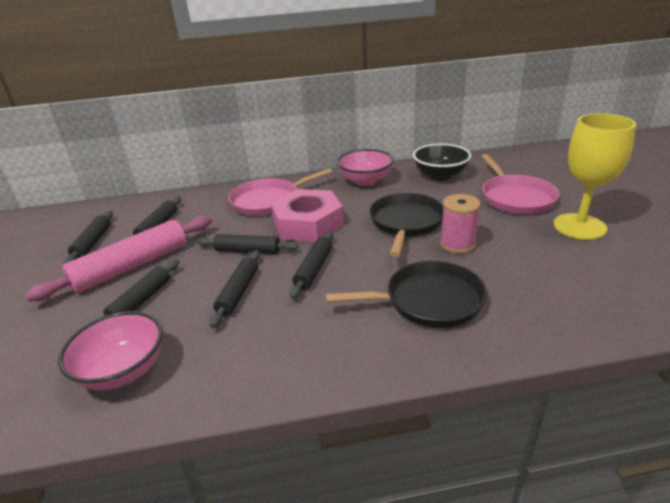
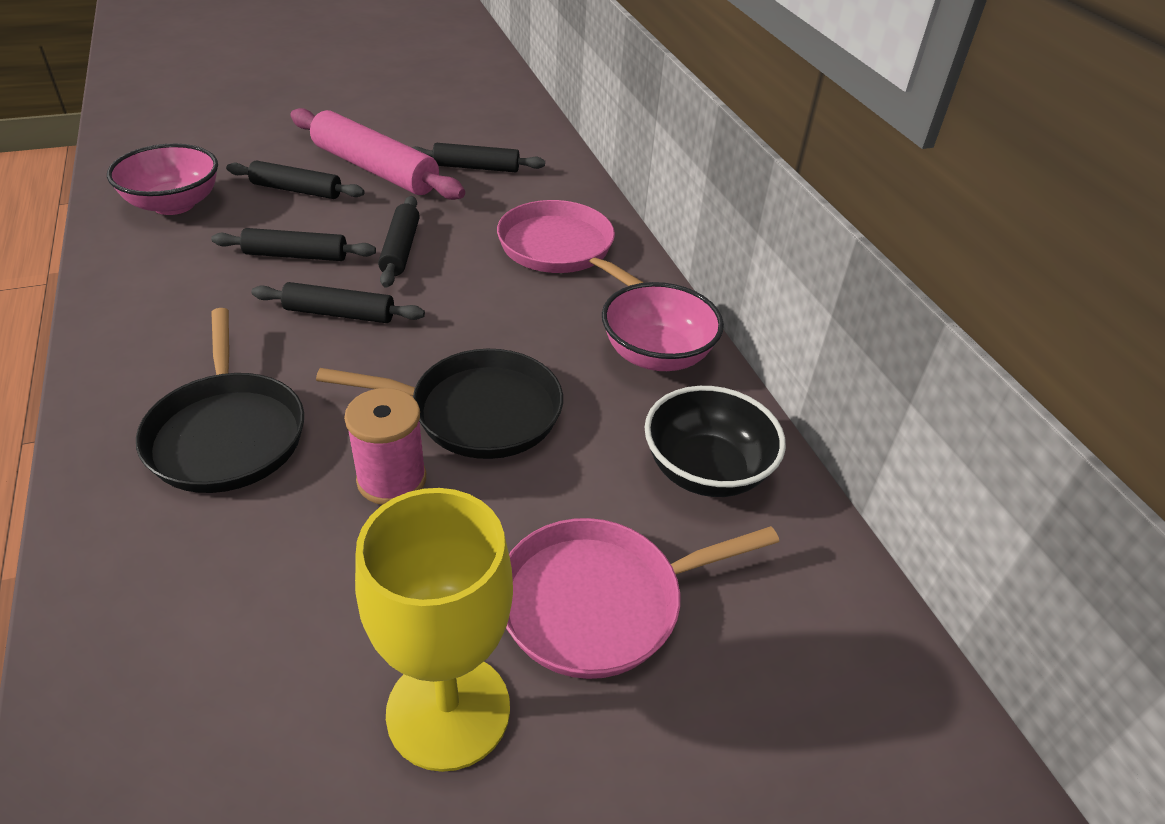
camera: 75 degrees right, 10 degrees up
(93, 243) = (436, 132): black rolling pin -> none
(308, 224) = (479, 297): pink nut -> none

